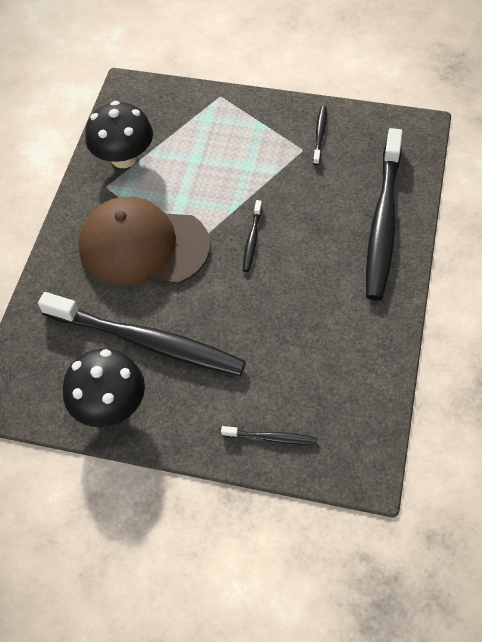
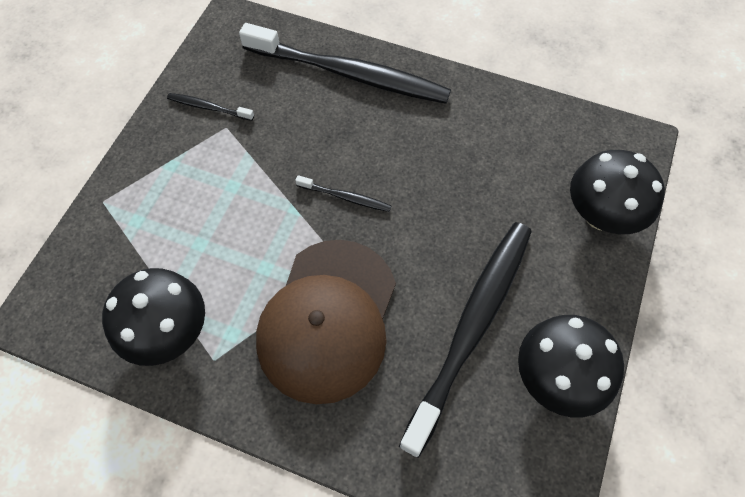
camera: 85 degrees left, 5 degrees up
(271, 438) = (601, 215): black toothbrush -> black mushroom

